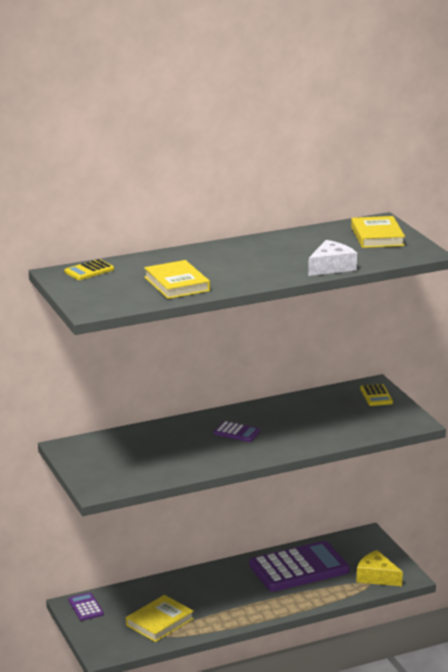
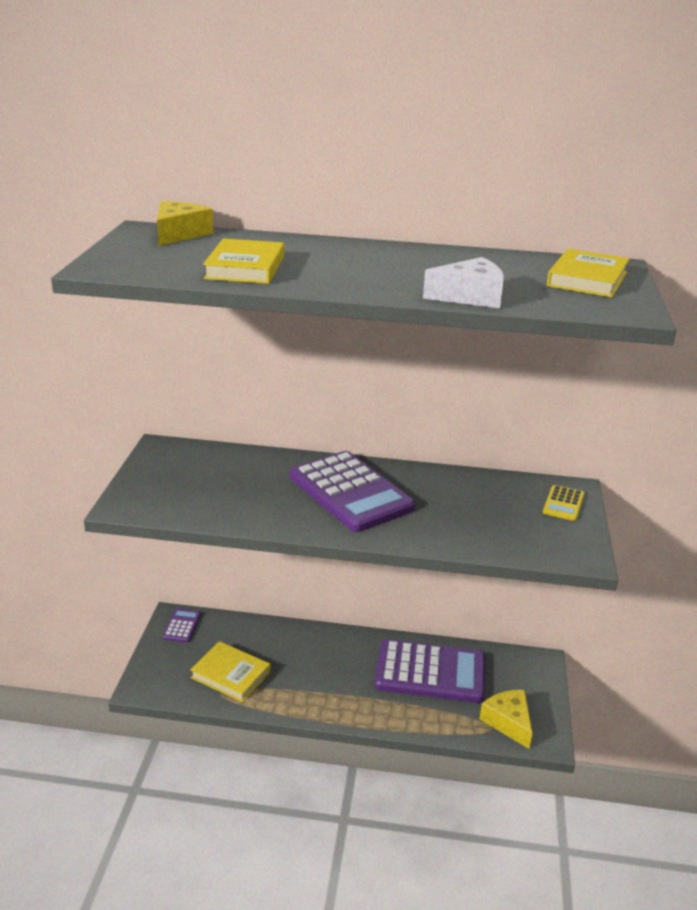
camera: 30 degrees right, 5 degrees up
(89, 271) = (179, 234): yellow calculator -> yellow cheese
(160, 622) = (230, 675): yellow book -> yellow book turned 45 degrees clockwise
(237, 432) = (351, 492): purple calculator -> purple calculator, size x2.30

